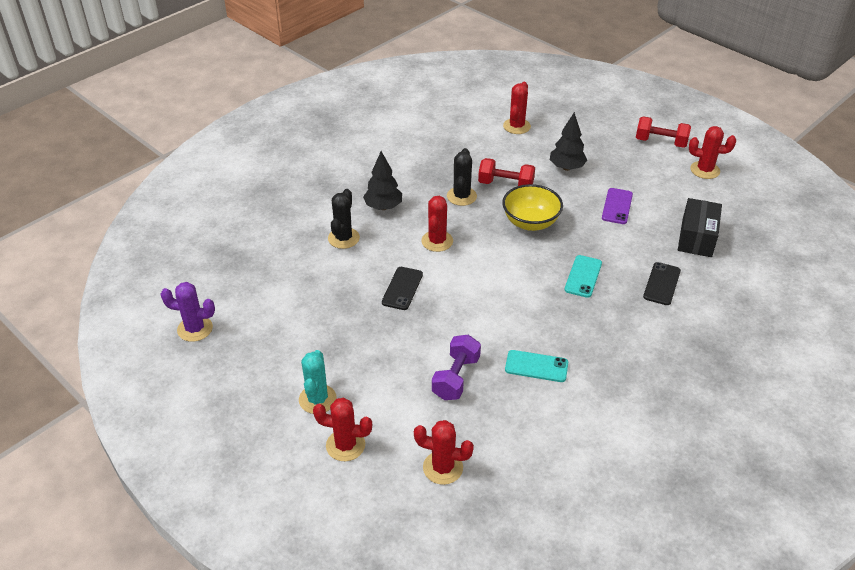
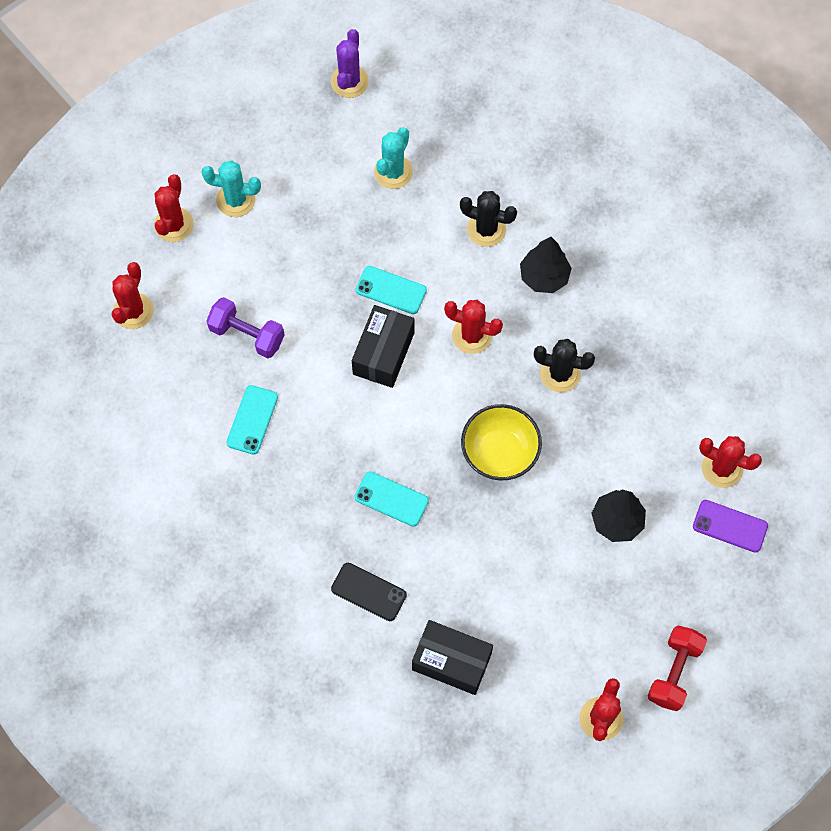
camera: 95 degrees right, 25 degrees up
(290, 294) = (393, 172): none -> turquoise cactus
(402, 288) = (391, 290): black phone -> turquoise phone
(460, 289) = (383, 353): none -> black box
(505, 185) = (582, 433): red dumbbell -> none
(617, 206) = (525, 572): purple phone -> purple phone (730, 526)

